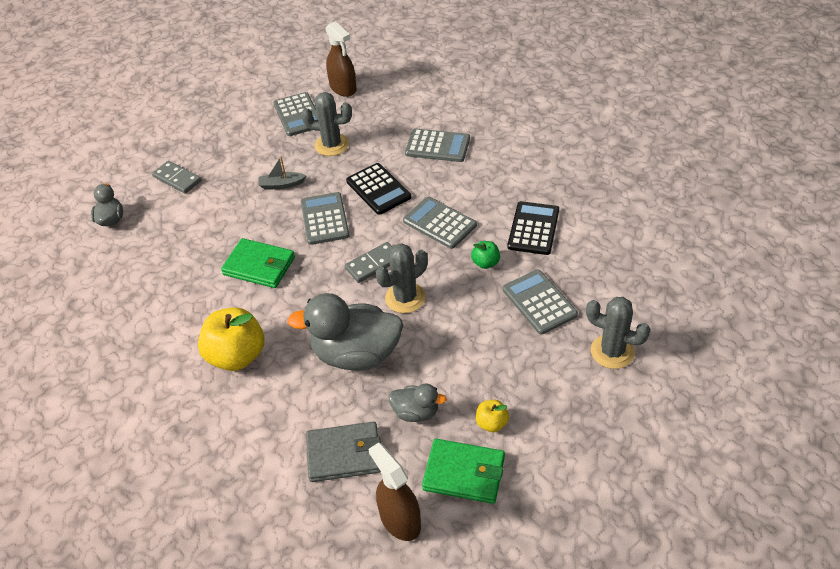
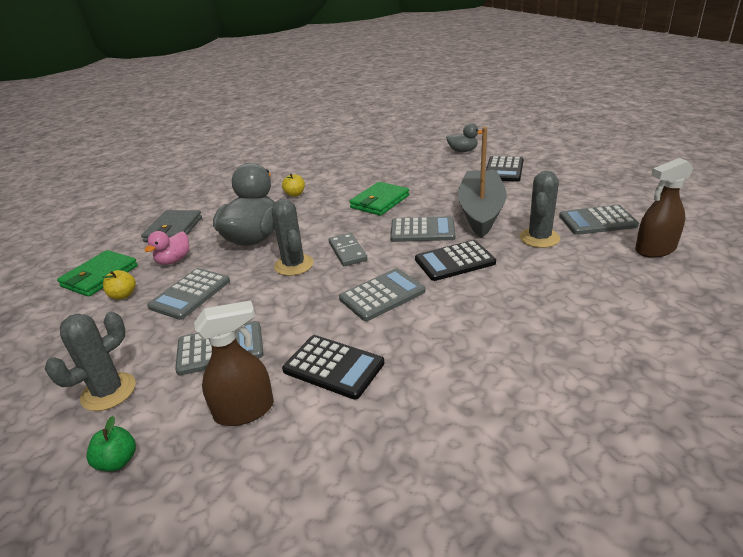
camera: 105 degrees right, 15 degrees down
(177, 179) = (504, 170): grey domino -> black calculator
(237, 356) = (295, 194): yellow apple -> yellow apple, size x0.48
(281, 185) = (481, 211): grey boat -> grey boat, size x2.50
(400, 520) = (101, 247): brown spray bottle -> brown spray bottle (245, 410)
(416, 412) = (174, 260): grey duck -> pink duck
(437, 146) = (524, 309): grey calculator -> grey calculator (190, 294)
(485, 263) = (303, 319): green apple -> green apple (118, 461)

